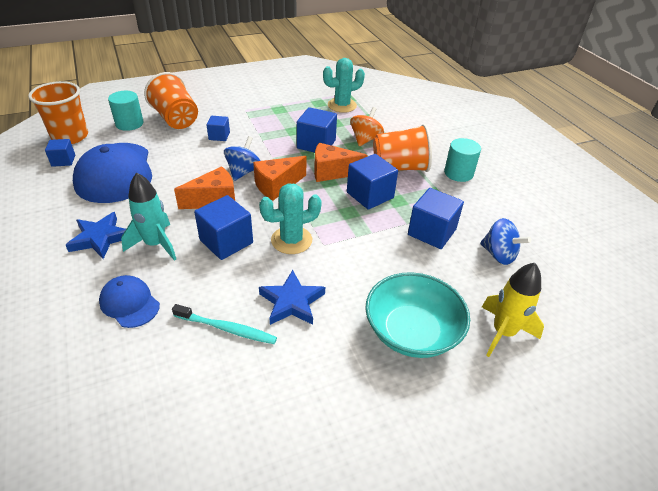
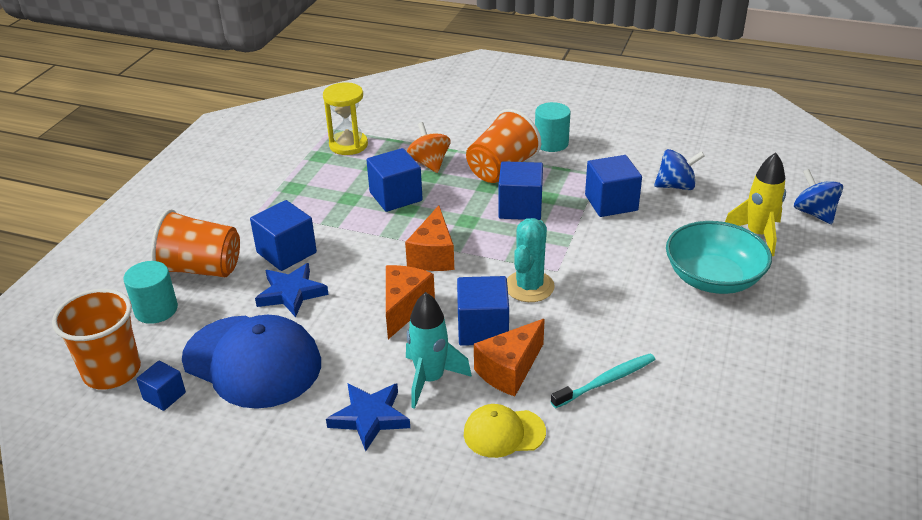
camera: 45 degrees left, 5 degrees down
(129, 303) = (504, 433): blue cap -> yellow cap
(219, 136) = (286, 252): blue cube -> blue cube, size x1.72
(243, 172) = (379, 266): blue spinning top -> blue spinning top (814, 213)
(292, 302) = (612, 326): blue star -> blue star (291, 293)
(332, 172) = (456, 211): orange cheese -> orange cheese (509, 370)
(342, 105) = (348, 145): turquoise cactus -> yellow hourglass

